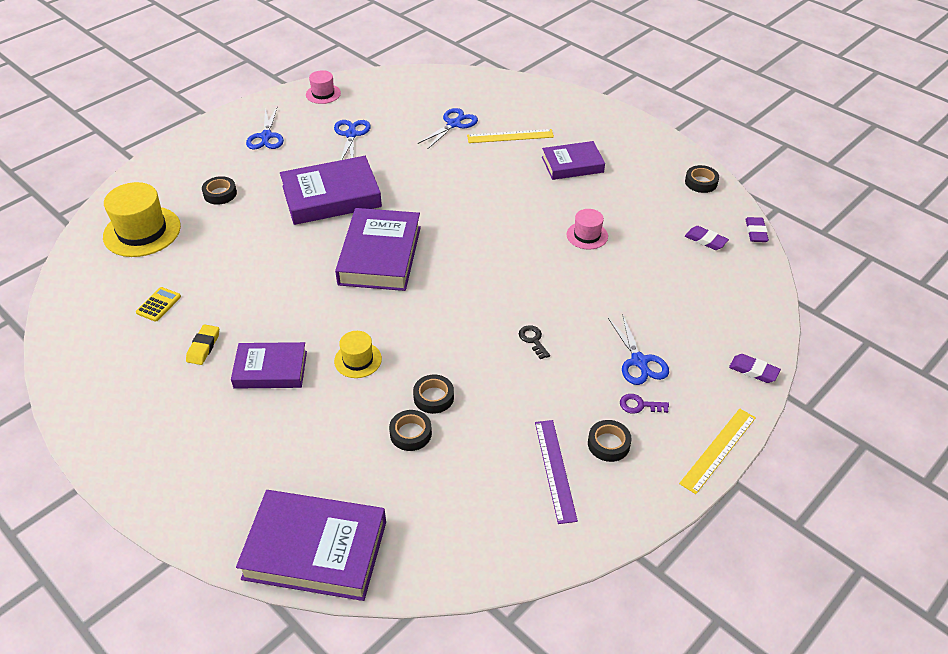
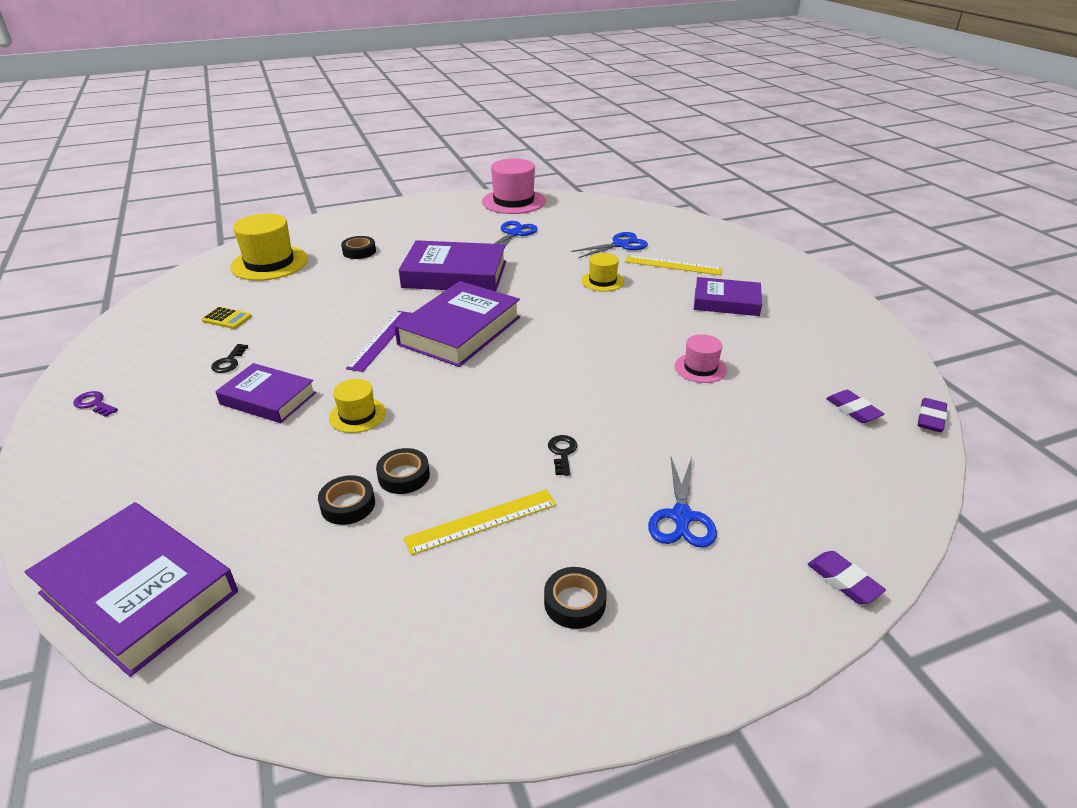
camera: 25 degrees right, 10 degrees down
(158, 304) = (227, 319): yellow calculator -> yellow calculator turned 60 degrees clockwise
(203, 347) = (229, 362): yellow eraser -> black key
(266, 136) = (437, 220): blue scissors -> none
(323, 94) = (513, 201): pink hat -> pink hat, size x1.82
(463, 169) = (602, 281): none -> yellow hat
(555, 470) = (482, 609): purple ruler -> purple ruler (381, 340)
(639, 405) = (649, 569): purple key -> purple key (94, 404)
(701, 182) = (879, 351): black tape -> none
(718, 450) = (730, 670): yellow ruler -> yellow ruler (482, 521)

